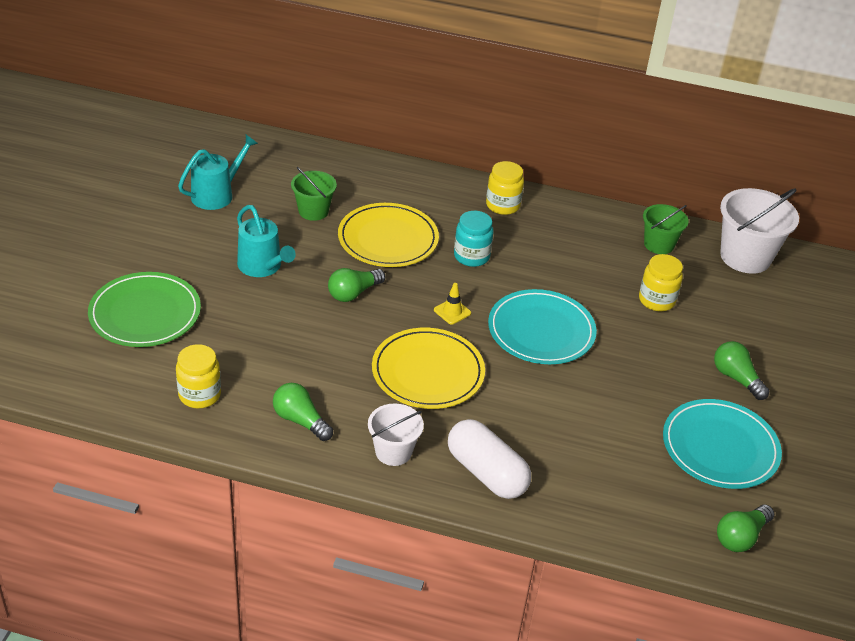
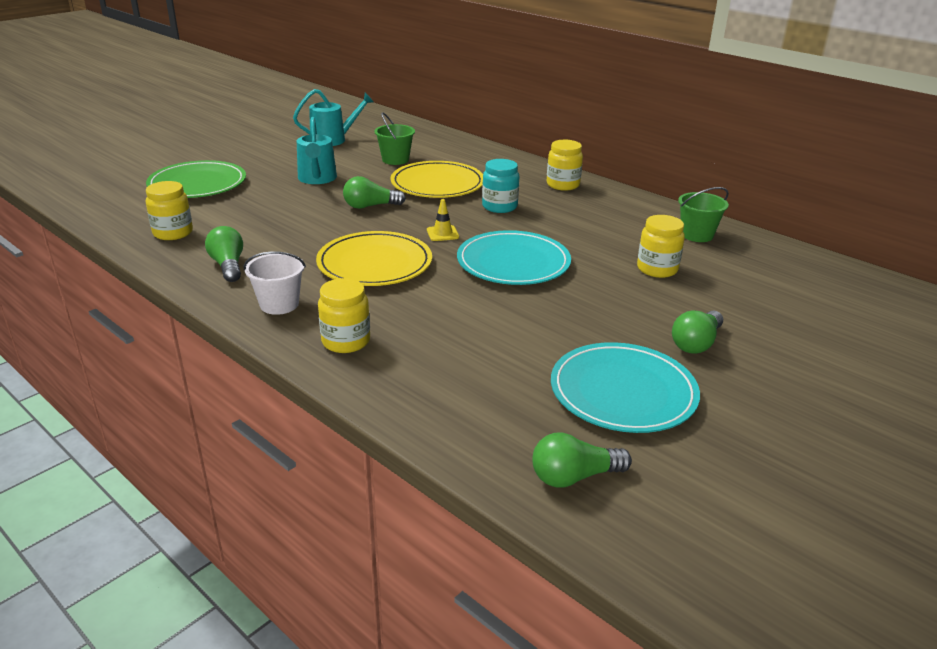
camera: 30 degrees right, 10 degrees down
(486, 473) = (346, 341): white capsule -> yellow jar
(736, 378) = (696, 343): green light bulb -> green light bulb turned 135 degrees counterclockwise
(745, 257) = (789, 261): white bucket -> none

